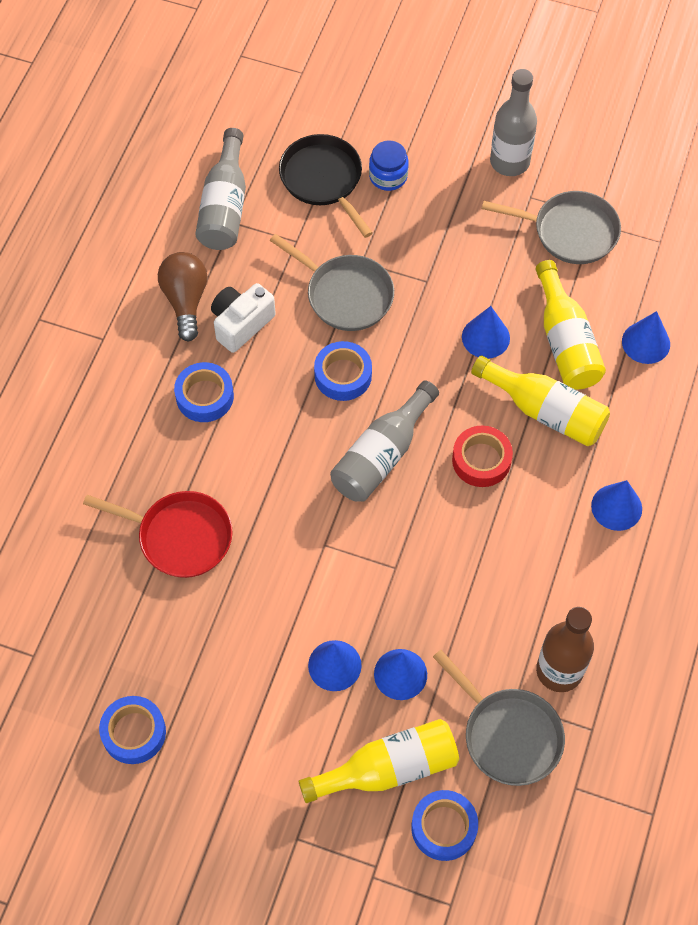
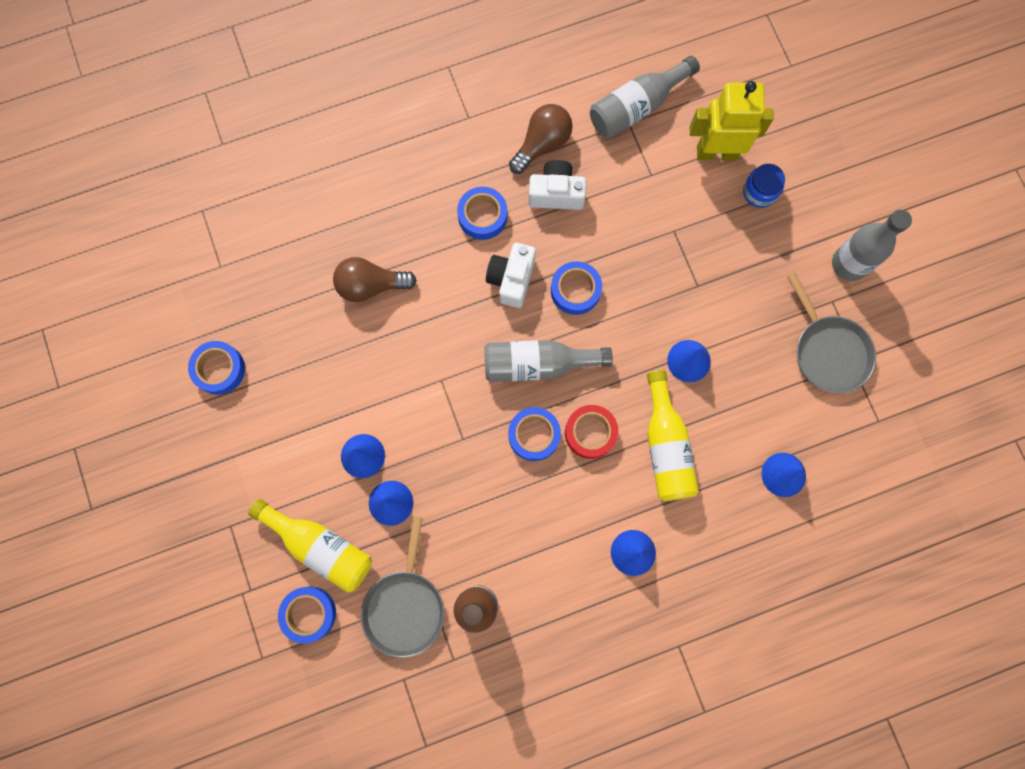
camera: 50 degrees right, 15 degrees up
(180, 537) = (371, 285): red pan -> brown light bulb
(285, 417) = (511, 279): none -> white camera
(323, 180) = (716, 152): black pan -> yellow robot
(345, 294) = (638, 241): grey pan -> none
(443, 506) = (534, 435): none -> blue tape
(565, 341) = (734, 417): yellow bottle -> none

